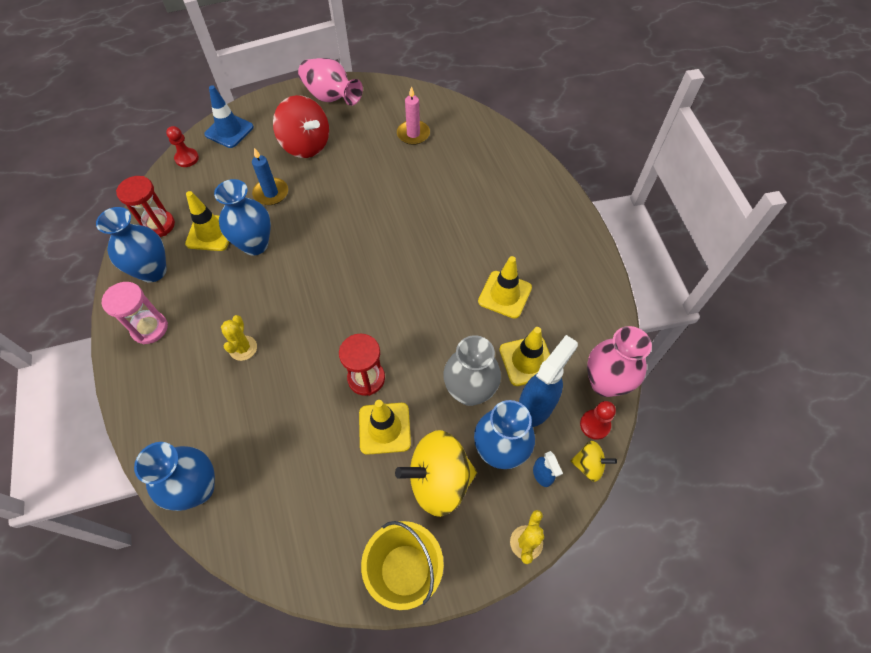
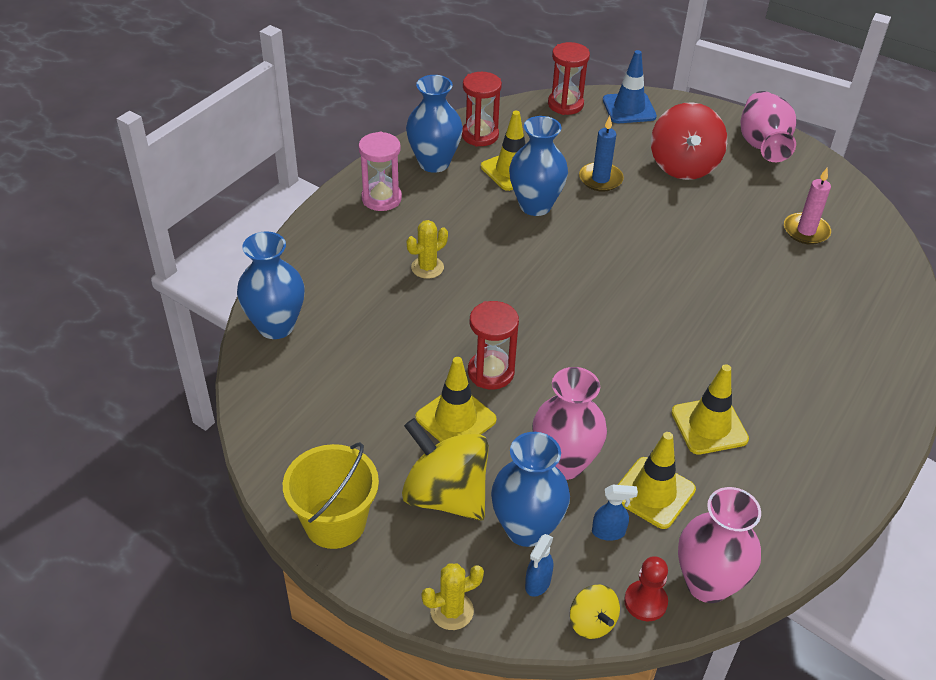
camera: 50 degrees right, 15 degrees down
(187, 158) = (565, 104): red pawn -> red hourglass
(469, 391) = (564, 463): grey vase -> pink vase
(536, 406) = (608, 532): blue spray bottle -> blue spray bottle, size x0.49

